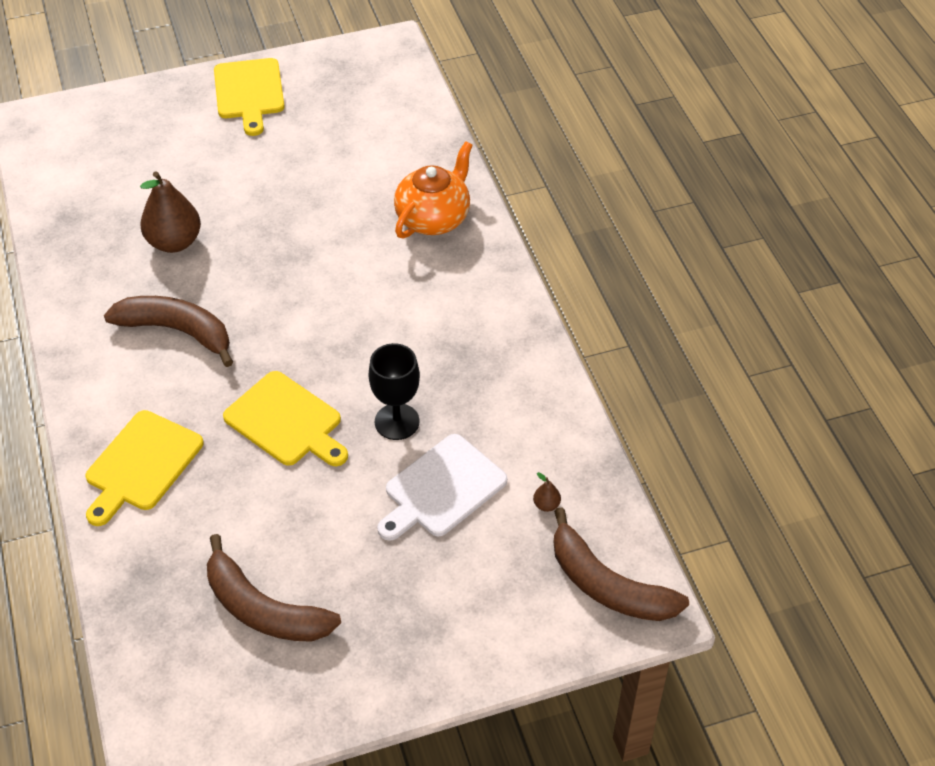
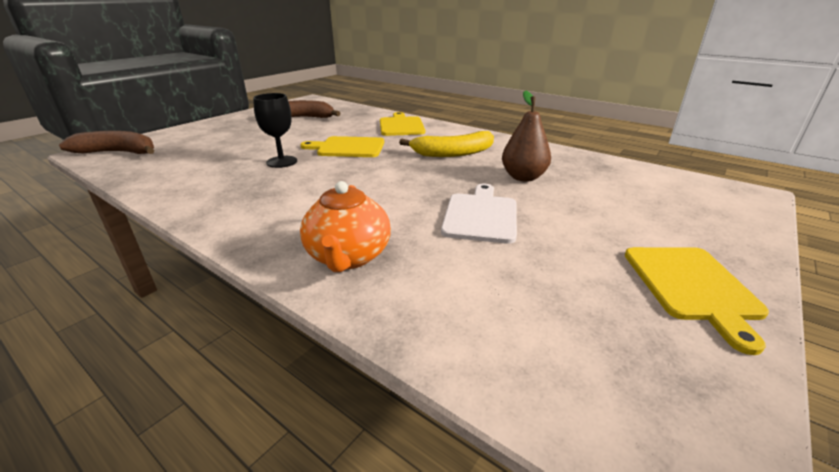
camera: 145 degrees right, 20 degrees down
(177, 331) = (453, 153): brown banana -> yellow banana
(249, 92) = (691, 286): yellow cutting board -> yellow cutting board turned 135 degrees counterclockwise
(441, 489) = (236, 152): white cutting board -> white cutting board (481, 215)
(546, 505) = (163, 162): brown pear -> none

